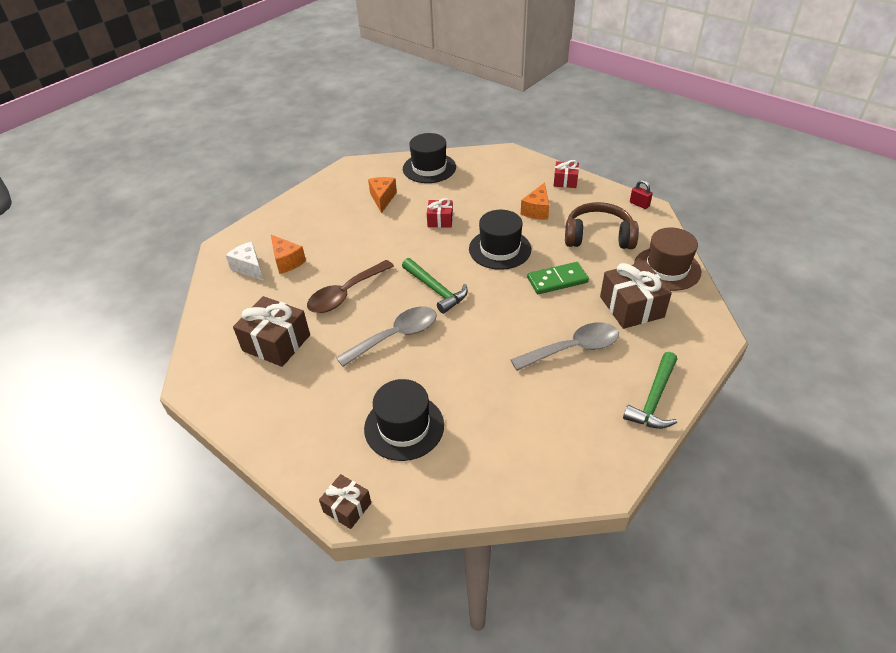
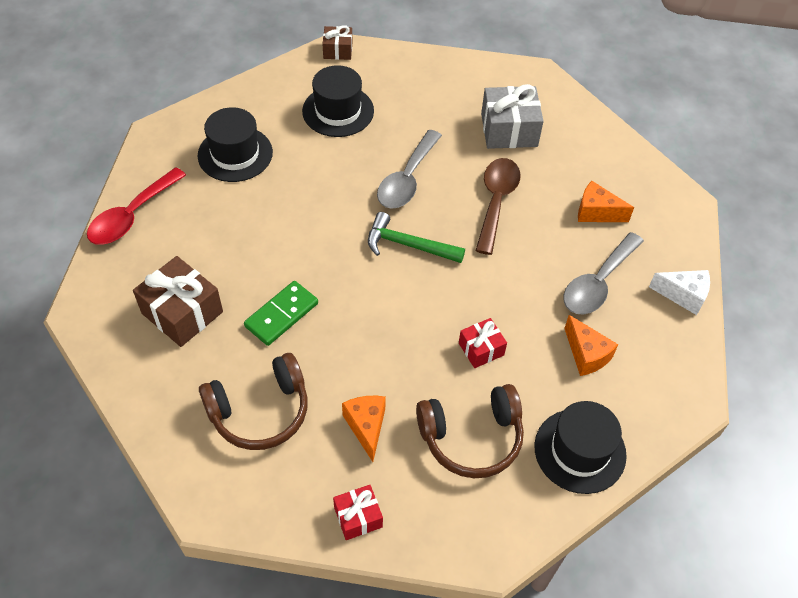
camera: 145 degrees right, 10 degrees up
(249, 268) = (625, 189): white cheese -> white cheese (683, 295)
(276, 343) = (509, 130): brown gift -> grey gift
(481, 189) = (471, 437): none -> brown headphones
(500, 249) = (375, 333): black hat -> black hat (235, 154)
(573, 349) = (227, 235): grey spoon -> grey spoon (598, 282)
(639, 204) = (224, 511): red padlock -> none
(654, 399) = (132, 215): green hammer -> red spoon
(667, 268) = (154, 391): brown hat -> none

